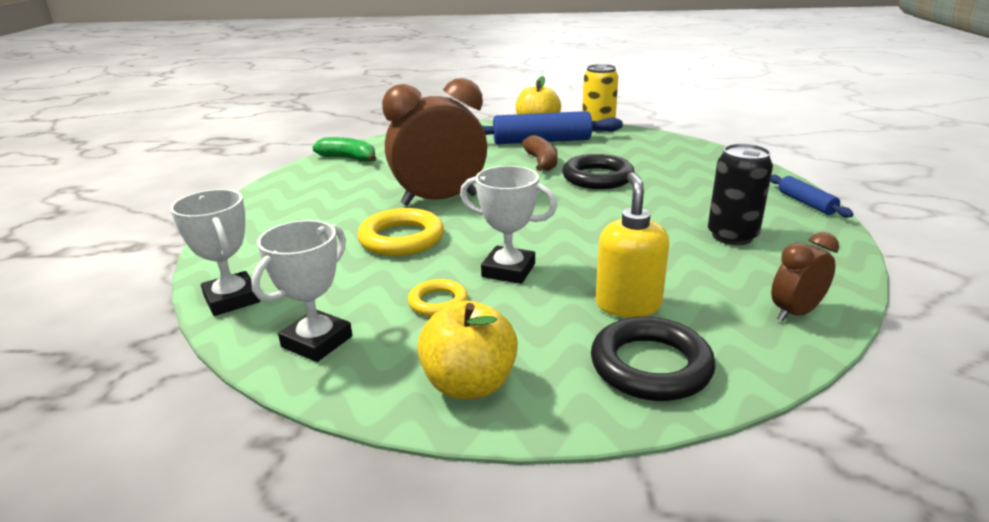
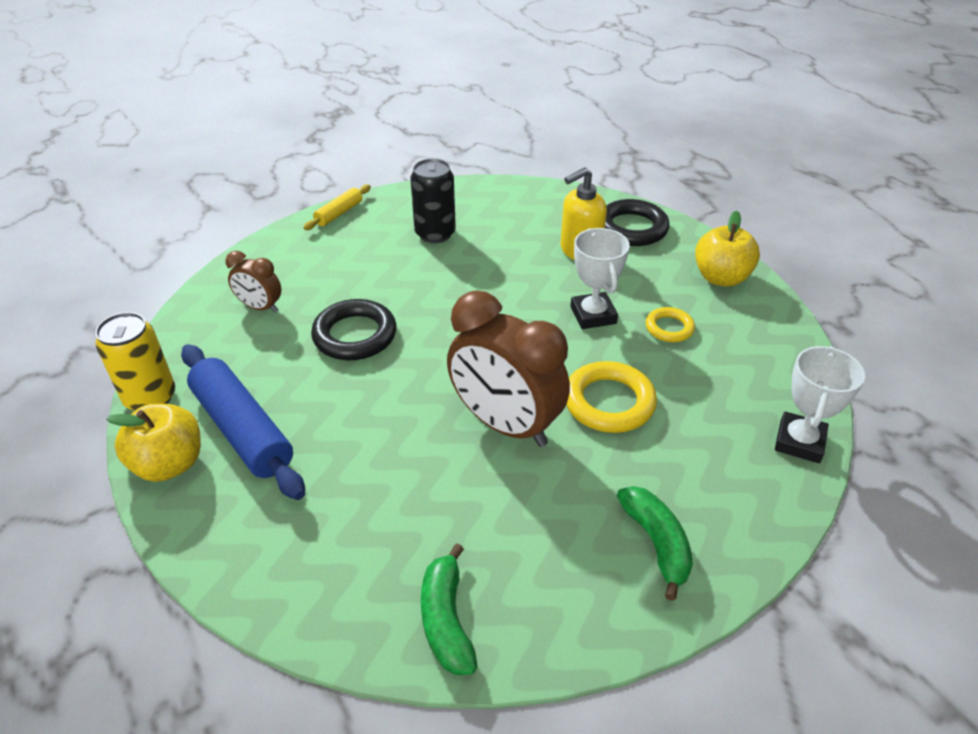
camera: 125 degrees left, 15 degrees up
(283, 213) = (656, 543): none -> green banana
(317, 341) = (771, 357): white trophy -> none
(541, 162) = (330, 395): brown banana -> none
(795, 313) = (525, 197): brown clock -> brown clock (260, 307)
(806, 203) = (339, 213): blue rolling pin -> yellow rolling pin

